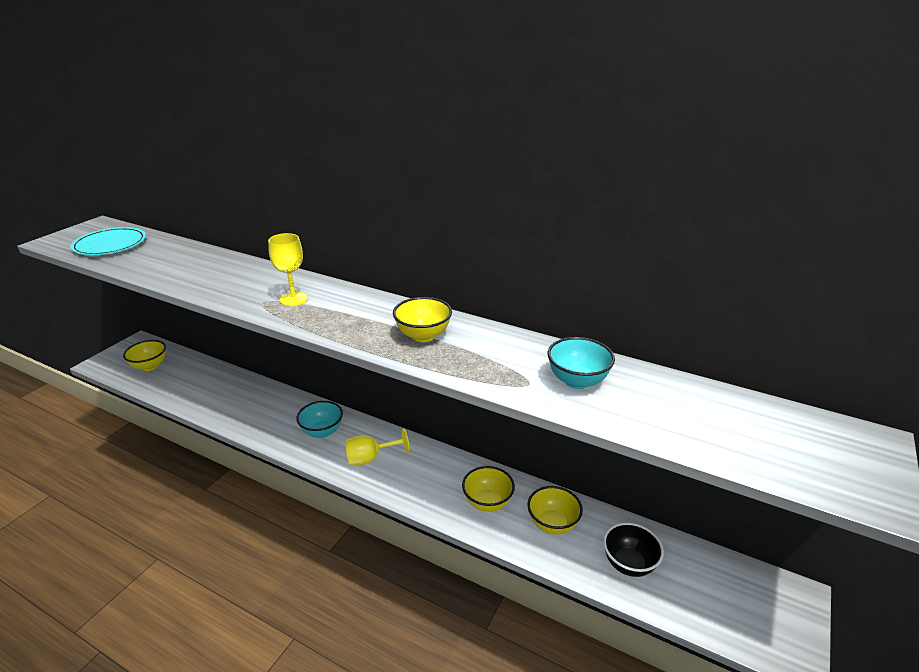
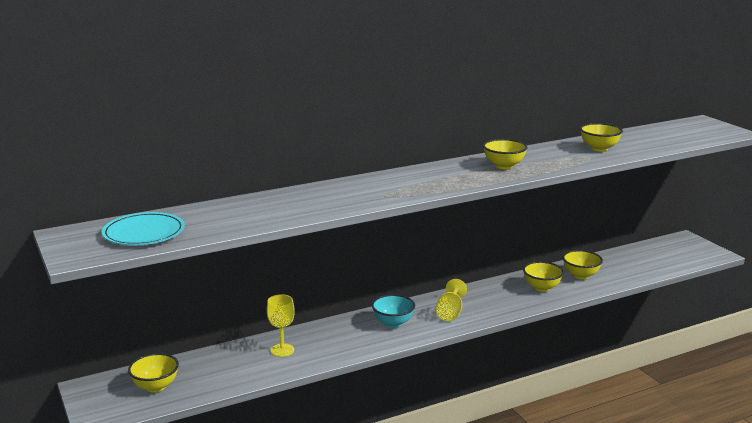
camera: 55 degrees left, 10 degrees down
(293, 299) = (395, 187): yellow goblet -> yellow goblet (282, 350)
(577, 381) = (599, 148): turquoise bowl -> yellow bowl
(628, 564) = (630, 267): black bowl -> none

